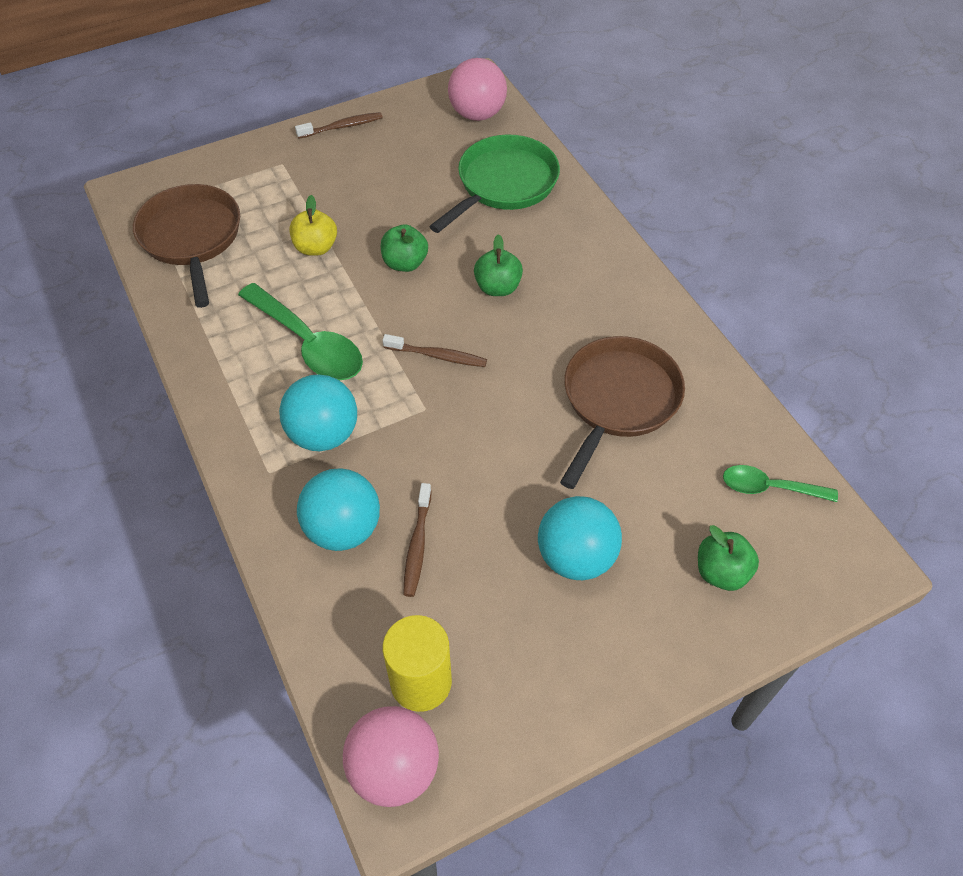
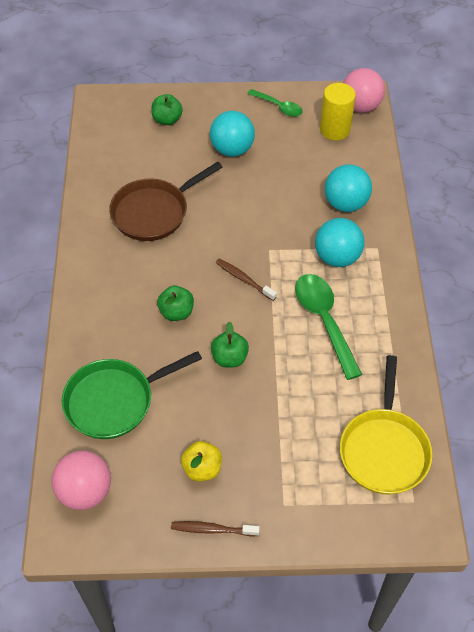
camera: 155 degrees left, 0 degrees up
(192, 238) = (384, 449): brown pan -> yellow pan
(316, 247) = (289, 399): yellow apple -> yellow apple (202, 468)
(417, 545) = (309, 182): brown toothbrush -> none
(769, 487) = (111, 143): green spoon -> green spoon (278, 107)

